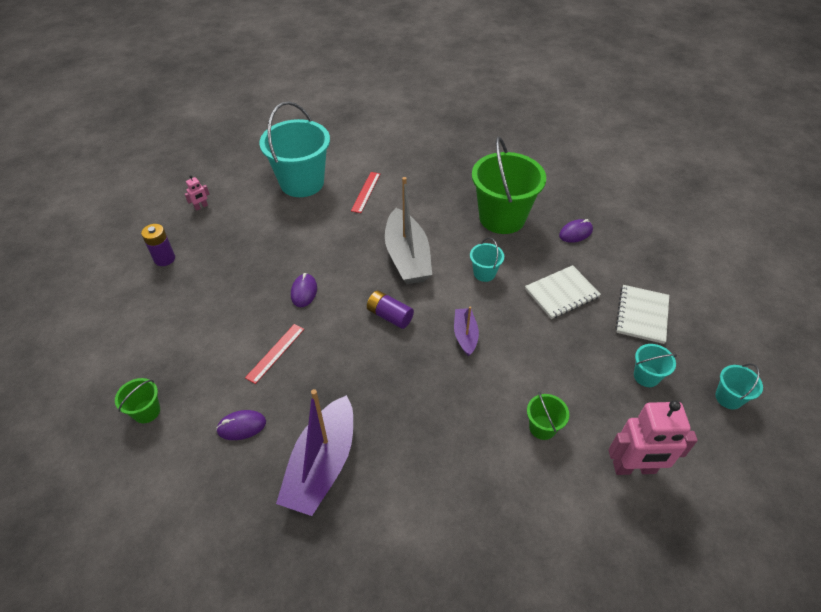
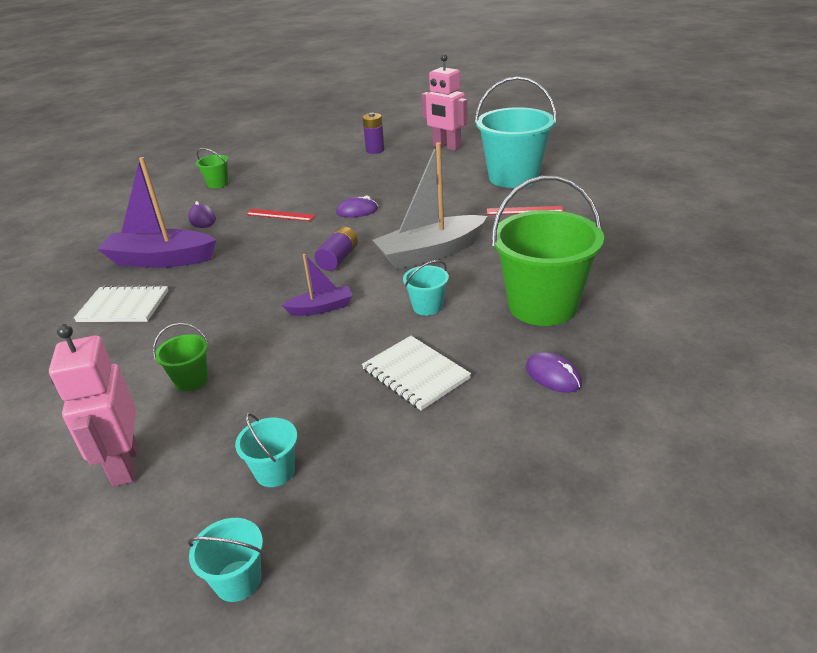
camera: 80 degrees right, 15 degrees down
(201, 207) = (446, 147): pink robot -> pink robot, size x2.28
(642, 315) = (398, 462): white notebook -> white notebook (123, 306)

